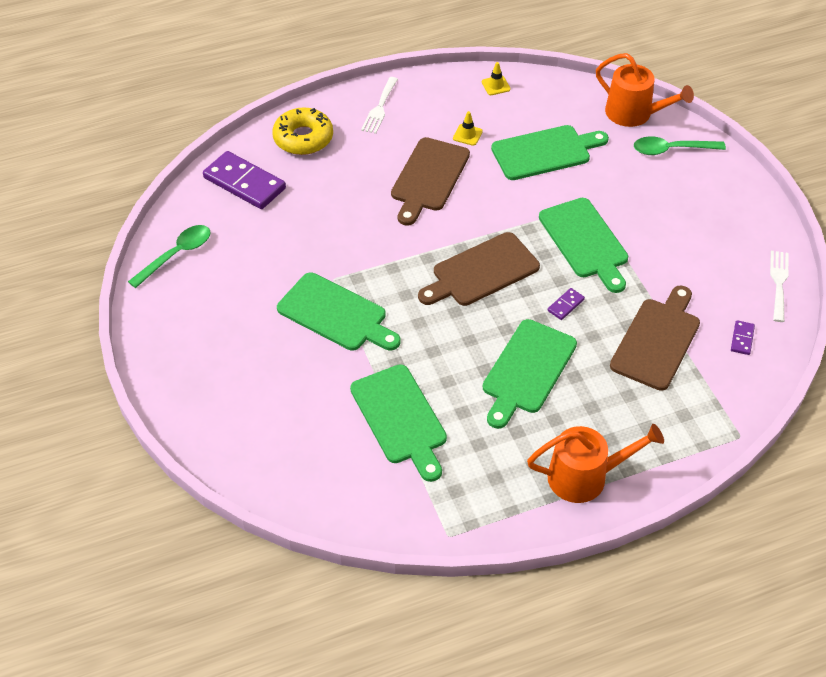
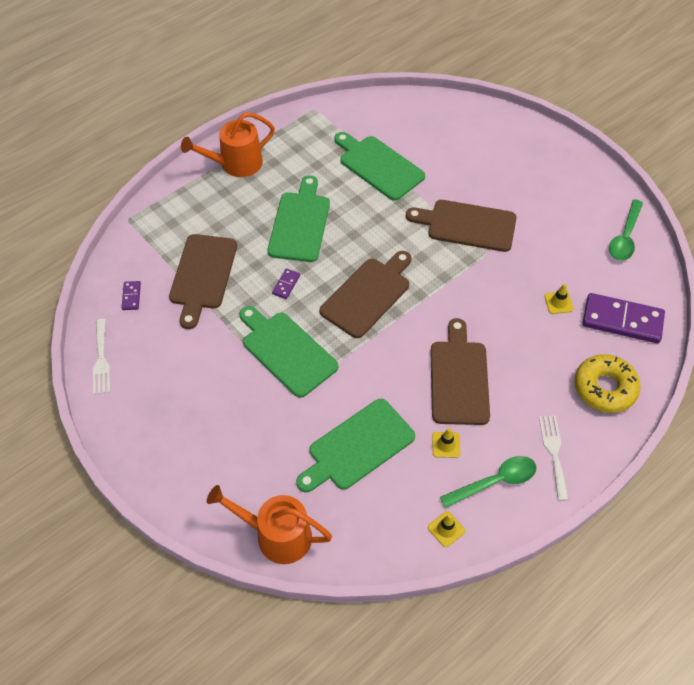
camera: 160 degrees right, 5 degrees up
(293, 213) = (558, 302): none -> yellow traffic cone
(336, 314) = (467, 225): green cutting board -> brown cutting board
(671, 150) = (225, 493): green spoon -> green spoon (495, 482)

